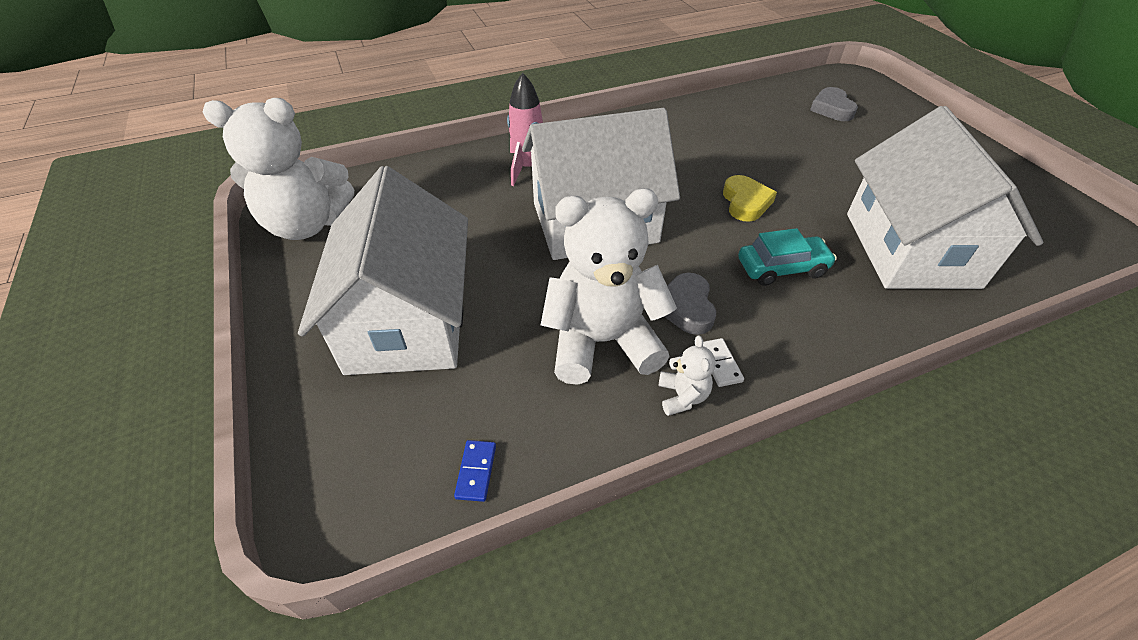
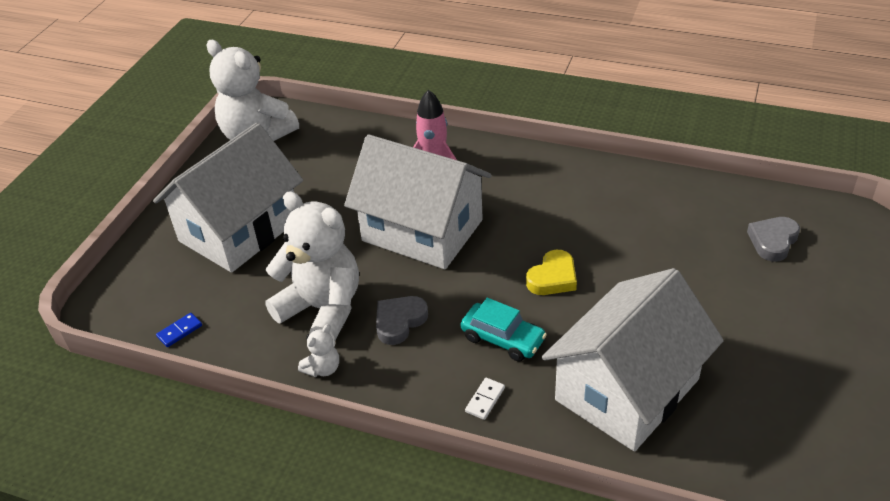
camera: 45 degrees right, 5 degrees down
(720, 364) = (370, 367): white domino -> white domino (485, 400)

